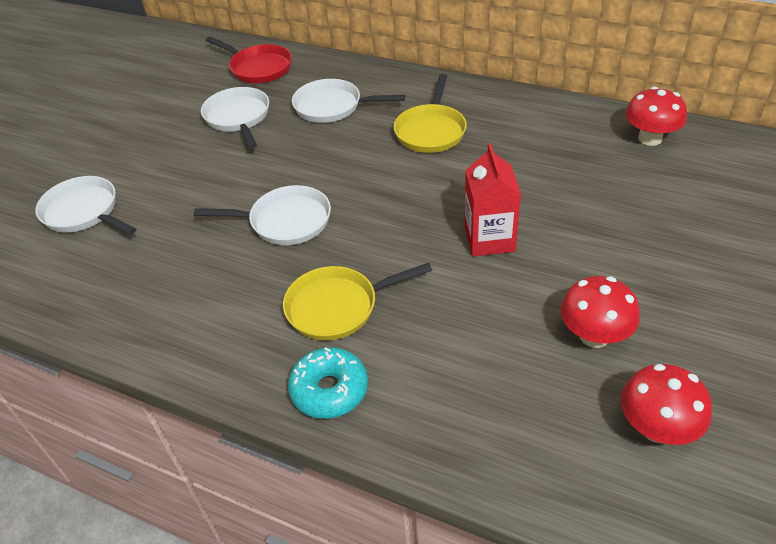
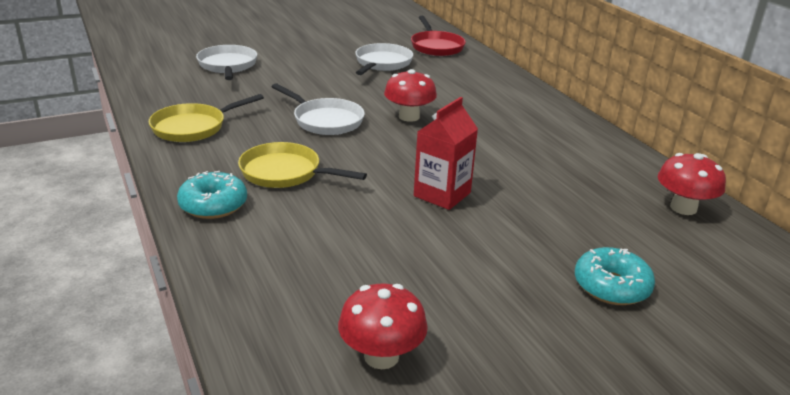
camera: 35 degrees right, 15 degrees down
(332, 107) = (452, 83): white pan -> none
(431, 131) = (501, 123): yellow pan -> yellow pan (193, 127)
(594, 335) = (426, 282): red mushroom -> red mushroom (409, 117)
(698, 245) = (611, 286): none -> turquoise donut

